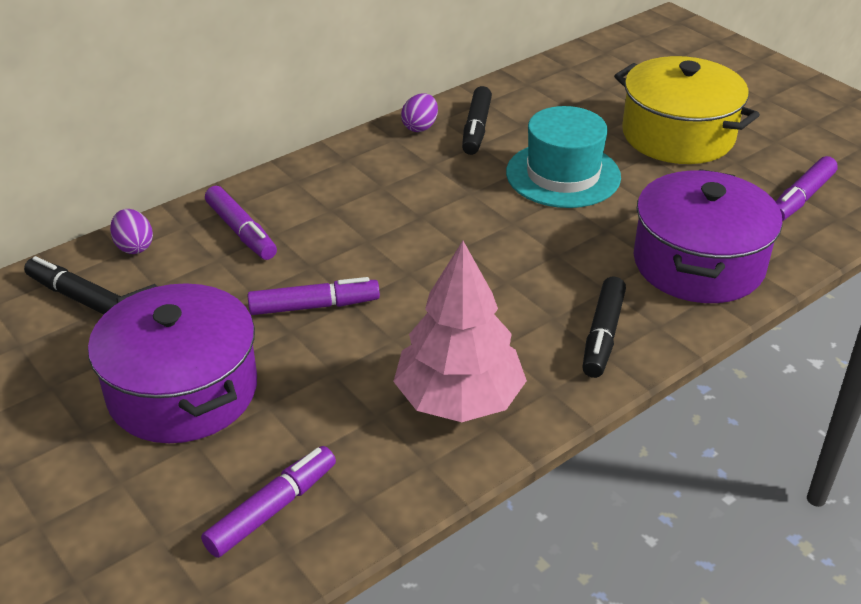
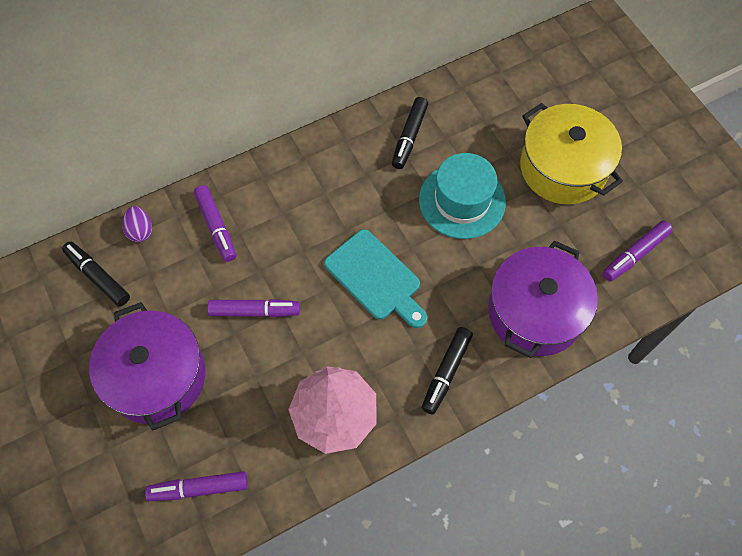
camera: 10 degrees right, 25 degrees up
(272, 509) = (199, 488): purple marker -> purple marker turned 150 degrees counterclockwise
(420, 127) = (367, 129): purple egg -> none
(474, 255) = (376, 278): none -> turquoise cutting board

